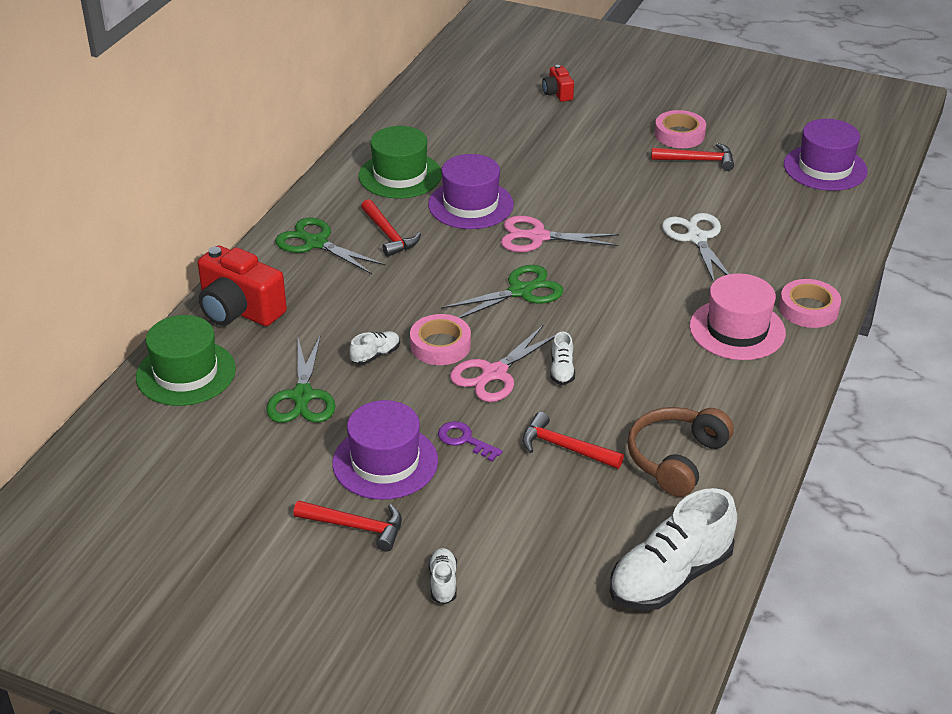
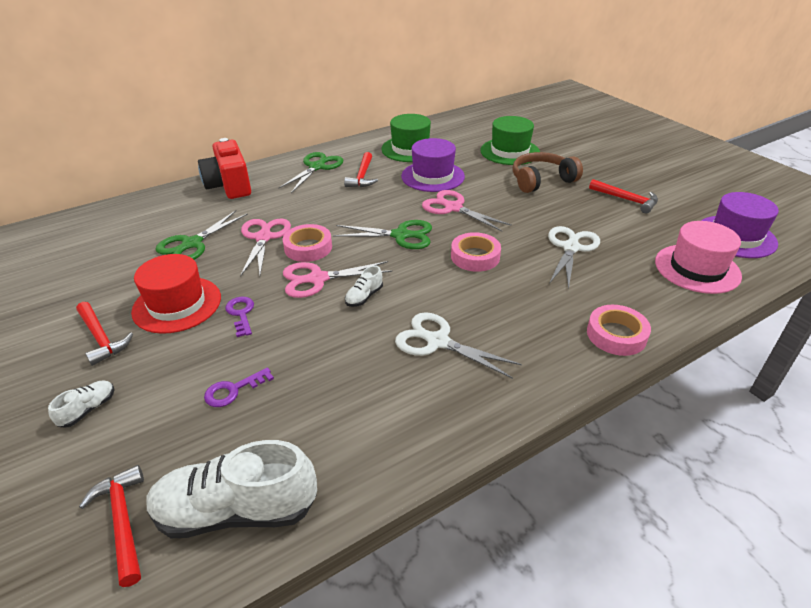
camera: 35 degrees right, 0 degrees up
(186, 373) = (157, 206): green hat -> green hat (510, 151)
(316, 243) = (317, 167): green scissors -> green scissors turned 45 degrees clockwise
(375, 355) = (263, 237): white shoe -> pink scissors
(385, 462) = (177, 304): purple hat -> red hat
(551, 504) = (233, 390): none -> purple key
(557, 93) = (564, 135): red camera -> none
(565, 447) = (297, 352): red hammer -> red hammer (122, 521)
(675, 381) = (438, 342): none -> white scissors
(676, 459) = (367, 405): brown headphones -> brown headphones (541, 180)
(679, 134) = (628, 180): pink tape -> pink tape (475, 256)
(737, 329) = (533, 325): pink hat -> pink hat (697, 268)

